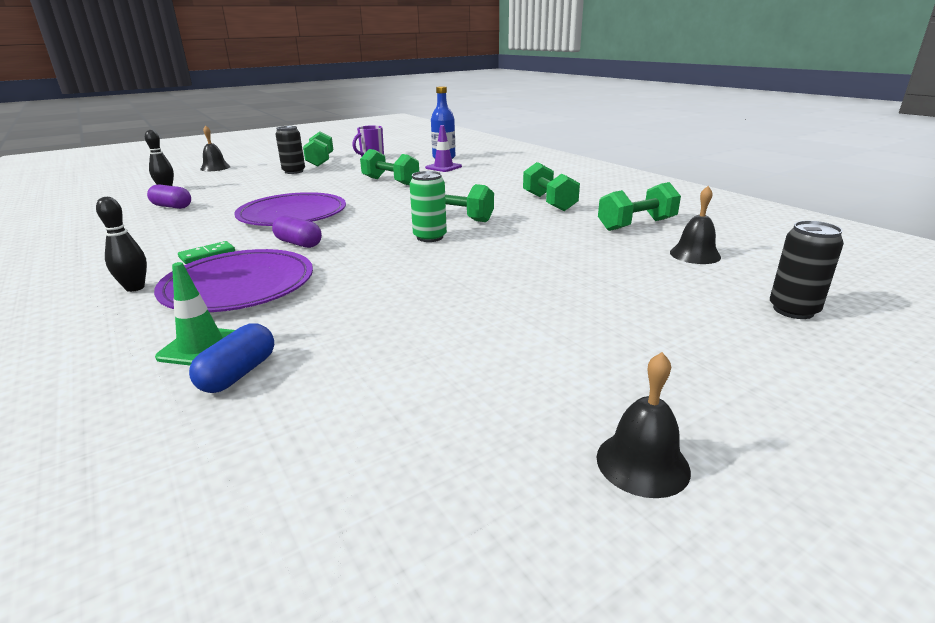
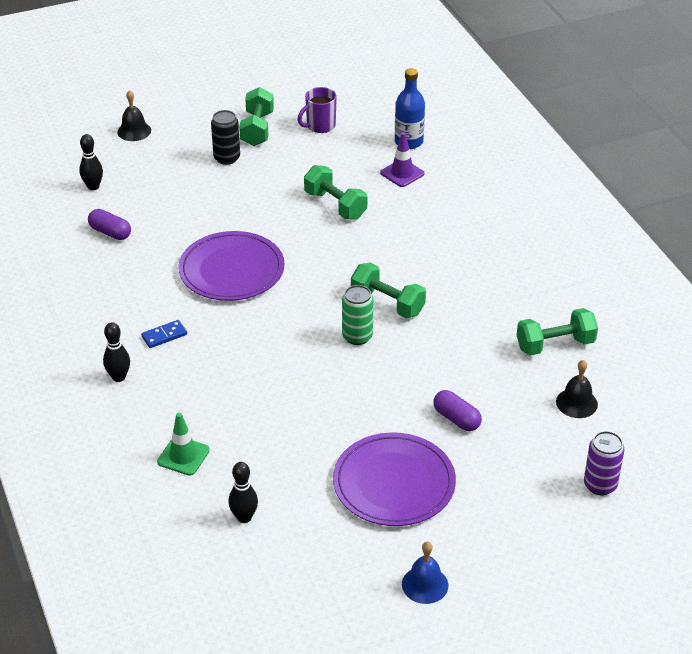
camera: 10 degrees right, 15 degrees up
(207, 255) = (164, 335): green domino -> blue domino
(238, 374) = (211, 485): blue capsule -> none
(239, 286) = (197, 387): purple plate -> purple plate (394, 483)
(289, 407) = (244, 517): none -> black bowling pin
(298, 243) = (240, 328): purple capsule -> purple capsule (456, 419)
(549, 202) = (491, 285): green dumbbell -> none
(642, 463) = (425, 584): black bell -> blue bell
(793, 310) = (600, 485): black can -> purple can

